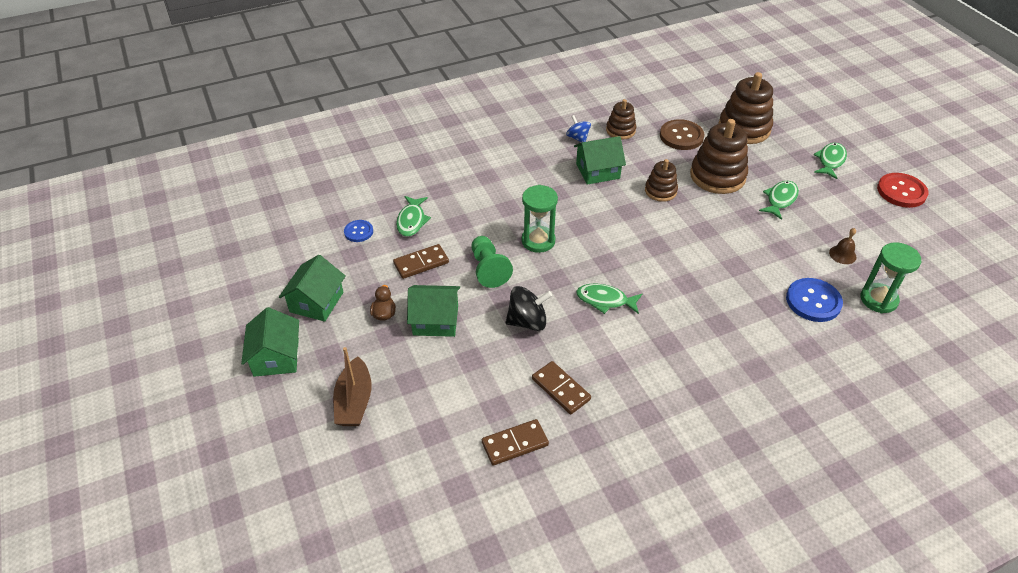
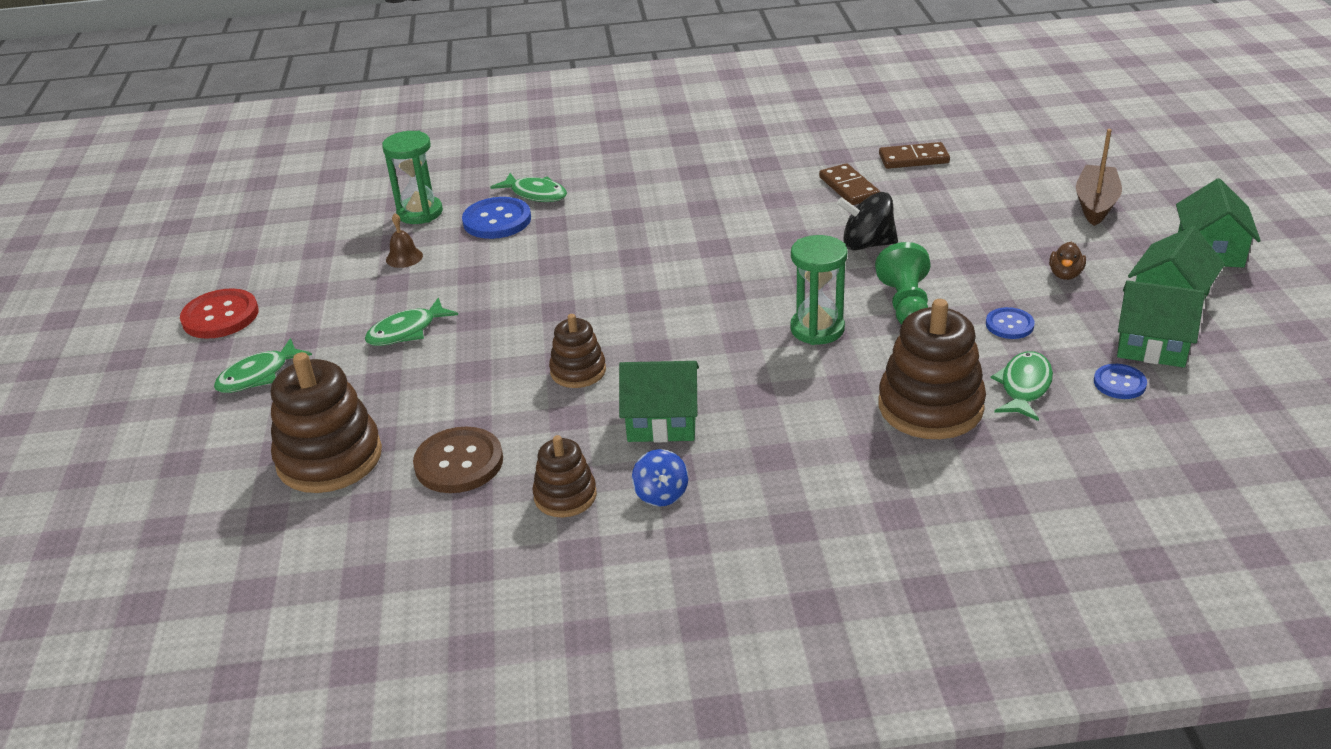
camera: 160 degrees left, 10 degrees down
(421, 263) = (1009, 325): brown domino -> blue button
(435, 320) = (992, 260): green house -> green house (1152, 345)
(605, 300) = (755, 252): green fish -> green fish (536, 194)
(717, 176) = (465, 380): brown stacking toy -> brown stacking toy (930, 406)

